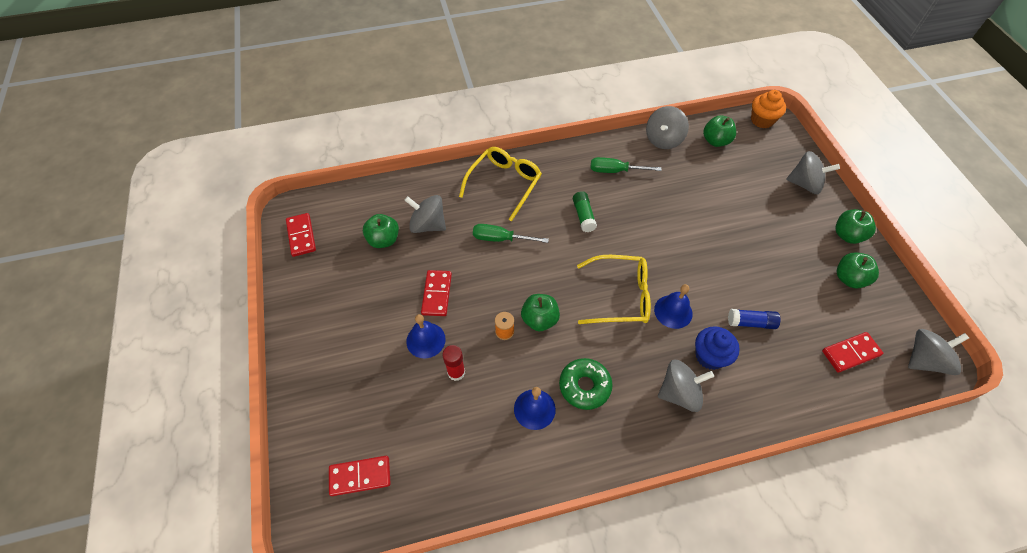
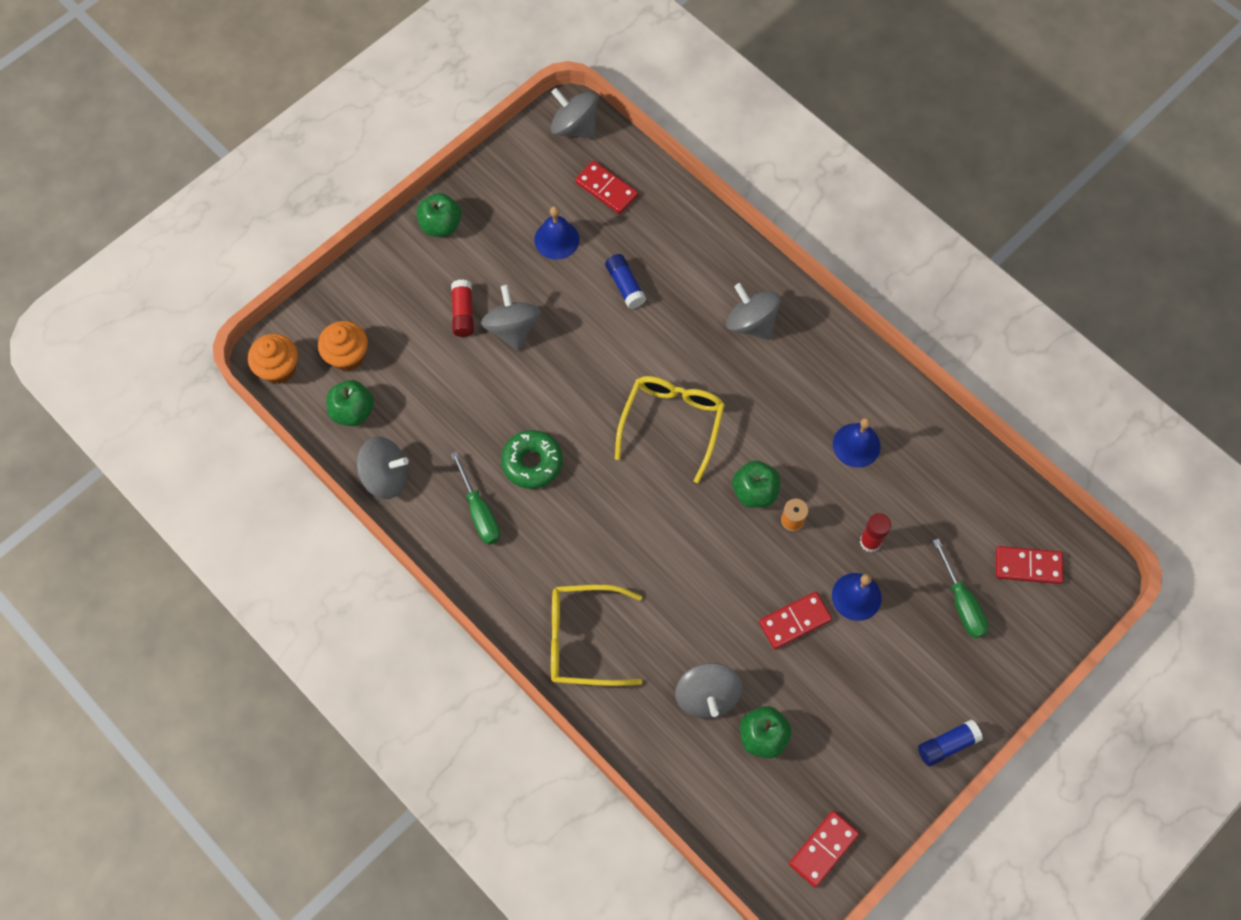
camera: 120 degrees left, 10 degrees up
(295, 335) = (947, 745): none -> blue glue stick
(360, 476) = (1028, 566): red domino -> red domino turned 45 degrees counterclockwise
(500, 239) = (673, 594): green screwdriver -> green screwdriver (961, 603)
(583, 216) = (579, 515): green glue stick -> none
(584, 386) = (801, 410): green donut -> green donut (532, 462)
(620, 296) = (671, 424): yellow glasses -> yellow glasses turned 45 degrees clockwise
(673, 311) = (658, 363): blue bell -> blue bell (556, 239)
(710, 356) = (691, 310): blue cupcake -> none
(757, 152) = (347, 356): none -> orange cupcake
(766, 218) = (463, 313): none -> red glue stick
(804, 184) = (379, 287): grey spinning top -> grey spinning top (512, 328)
(849, 278) = (506, 210): green apple -> none

